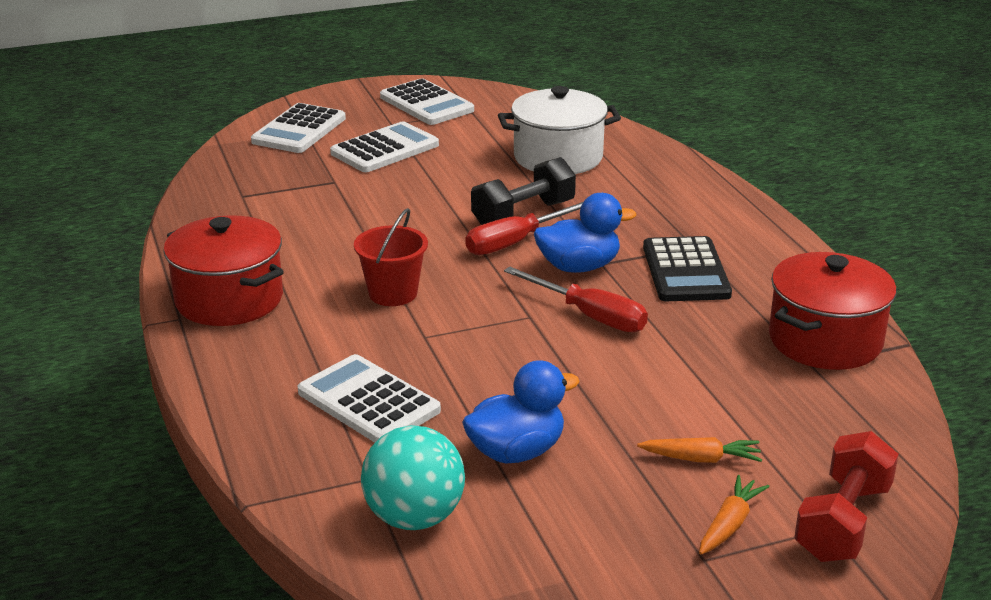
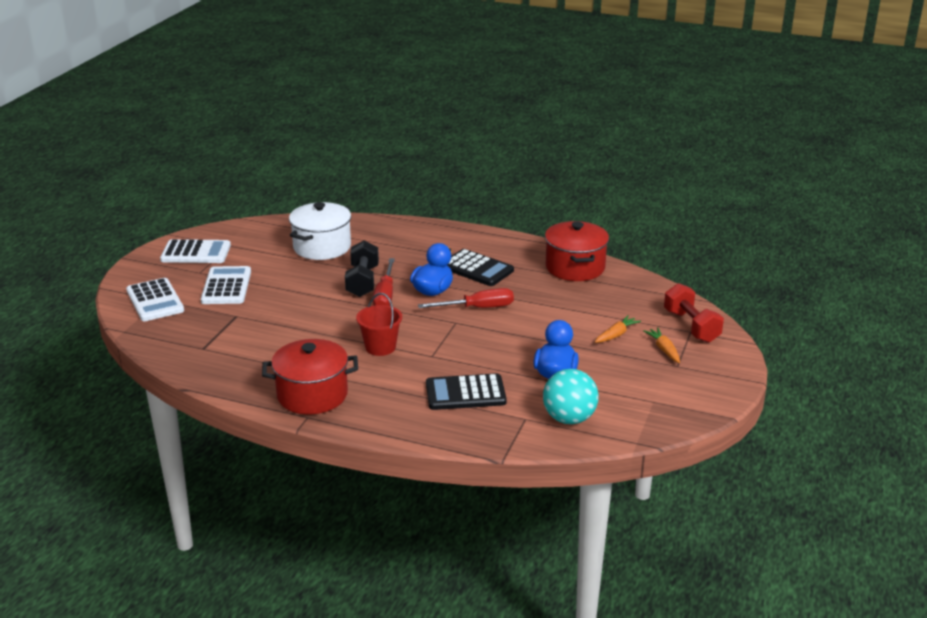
camera: 50 degrees left, 0 degrees up
(368, 401) = (465, 393): white calculator -> black calculator

